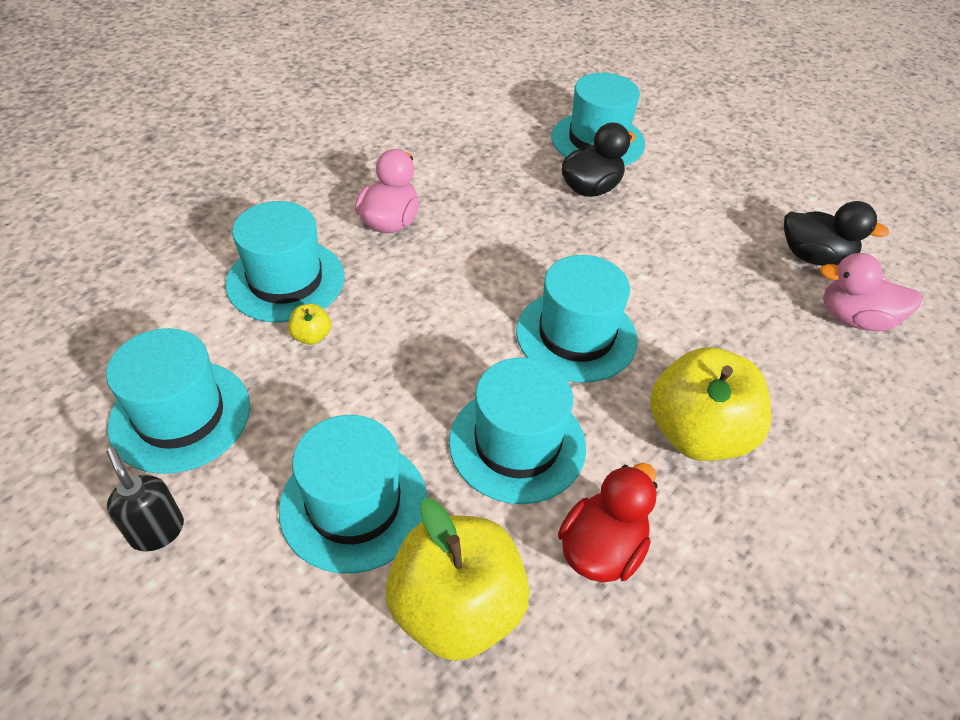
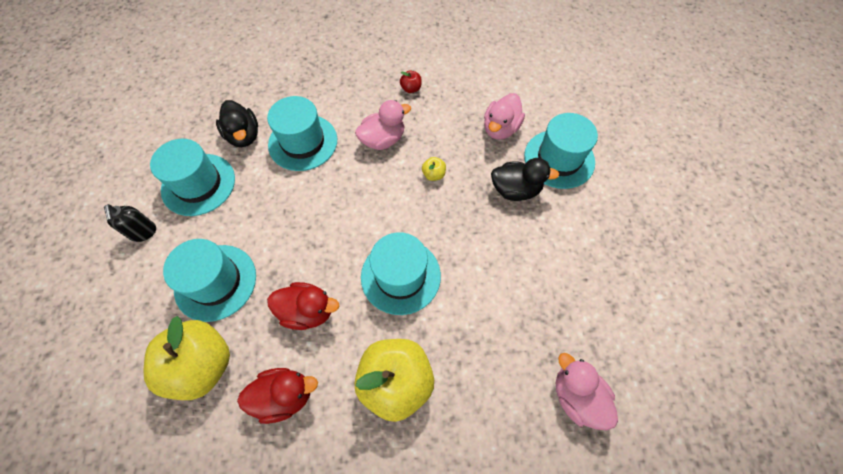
camera: 45 degrees right, 15 degrees up
(157, 530) = (143, 232): black soap dispenser -> black soap dispenser turned 150 degrees clockwise
(311, 336) = (283, 182): yellow apple -> yellow apple (433, 175)
(362, 157) = (411, 89): none -> red apple
(509, 145) = (500, 129): none -> pink duck
(517, 444) = (308, 311): turquoise hat -> red duck
(814, 257) = (604, 336): black duck -> black duck (244, 136)

